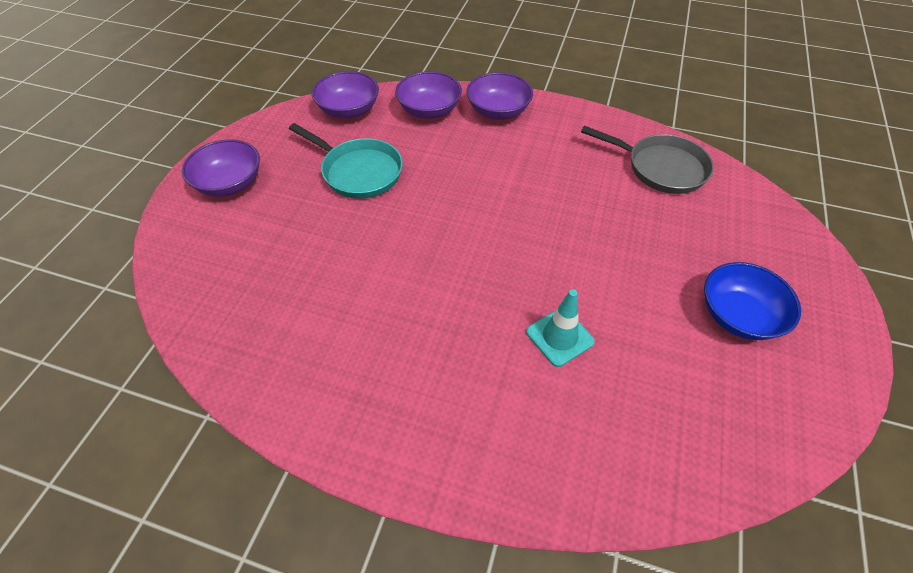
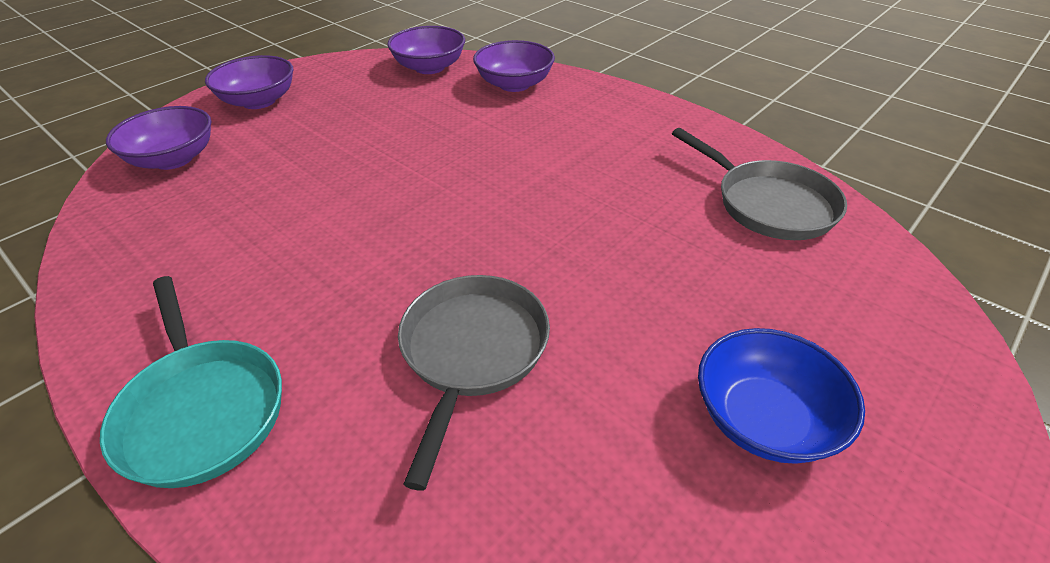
camera: 25 degrees right, 10 degrees down
(358, 172) = (389, 120): turquoise pan -> turquoise pan (201, 410)
(498, 111) = (593, 101): purple bowl -> purple bowl (173, 159)
(559, 337) = (472, 352): turquoise traffic cone -> grey pan

